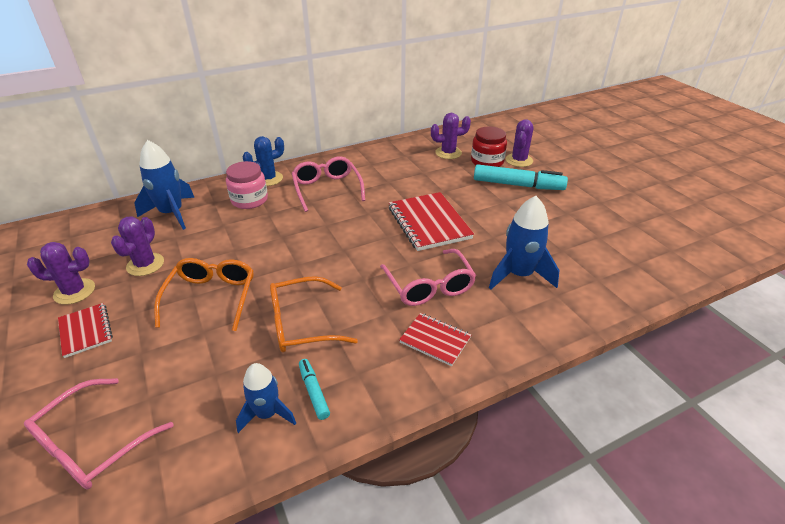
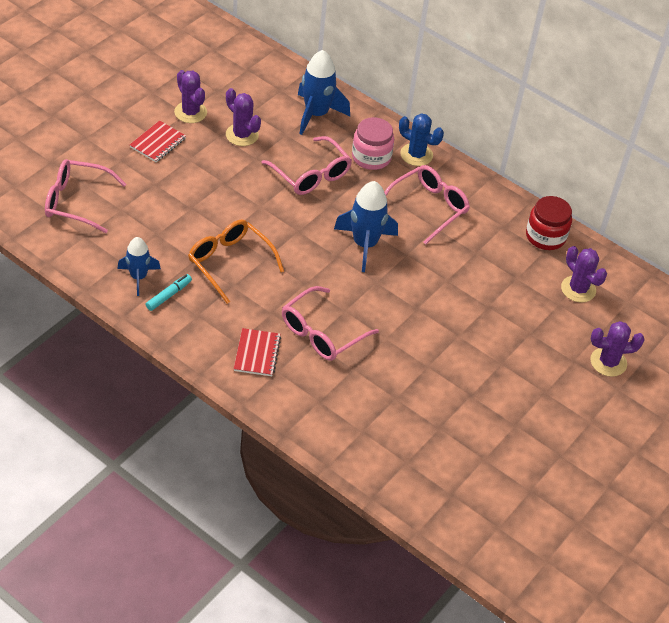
camera: 60 degrees right, 10 degrees up
(145, 264) = (242, 135): purple cactus -> purple cactus turned 60 degrees clockwise
(211, 297) = (228, 194): orange glasses -> none
(237, 237) = (311, 175): none -> pink glasses
(428, 223) = (419, 308): red notebook -> none
(487, 161) = (583, 331): red jar -> red jar (545, 236)
(518, 185) = (546, 370): turquoise marker -> none
(519, 275) = (376, 397): blue rocket -> blue rocket (365, 244)

